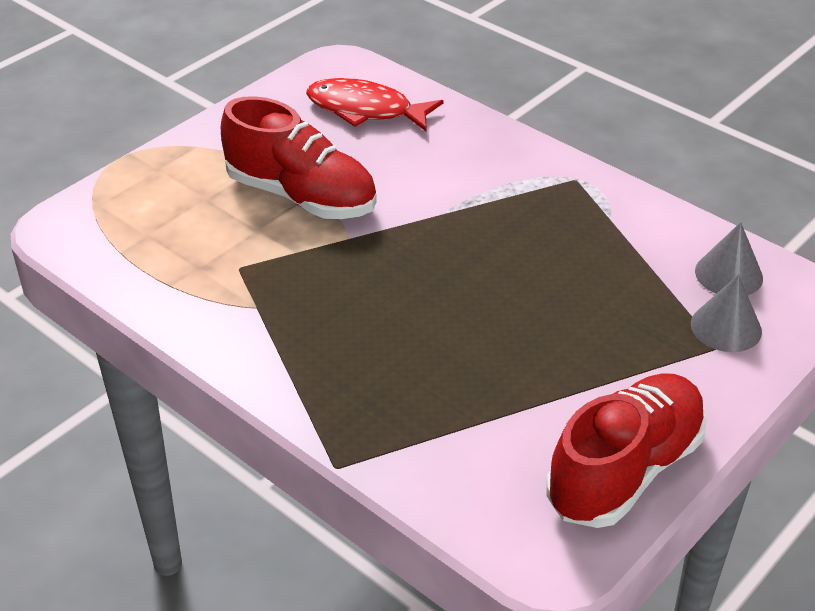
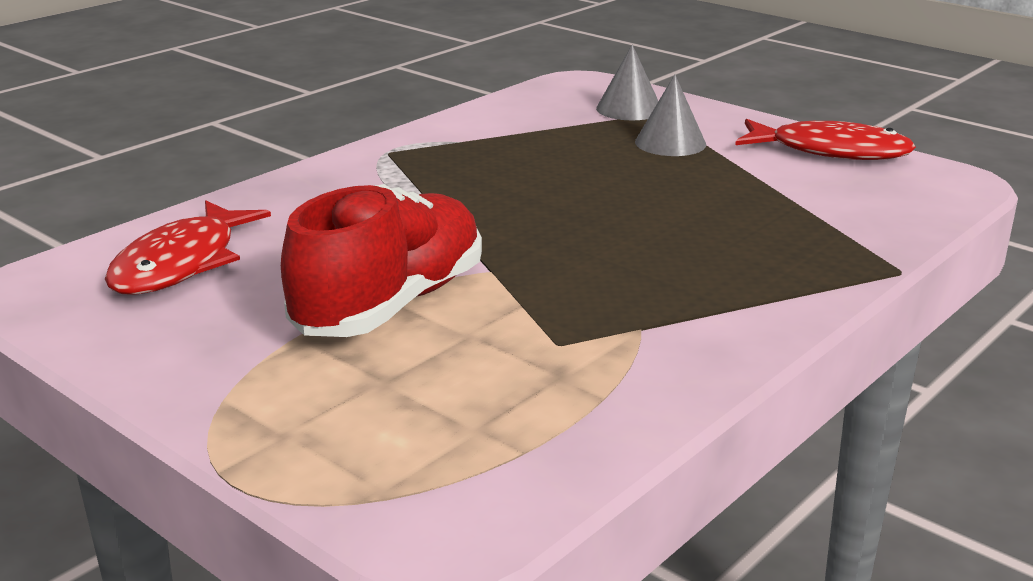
camera: 90 degrees left, 15 degrees down
(624, 470) = (831, 151): red shoe -> red fish
(728, 274) = (553, 103): grey cone -> grey cone (670, 143)

